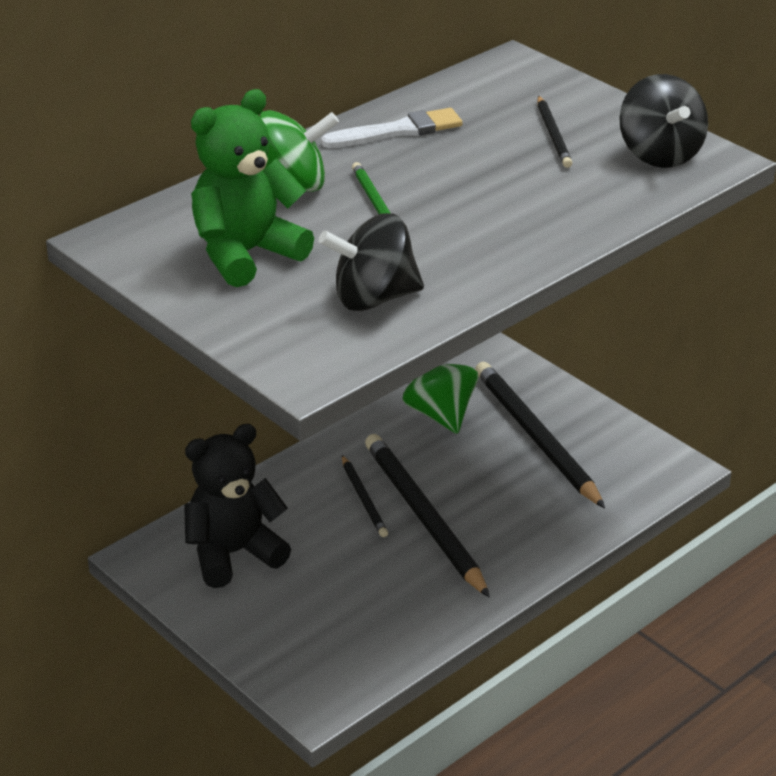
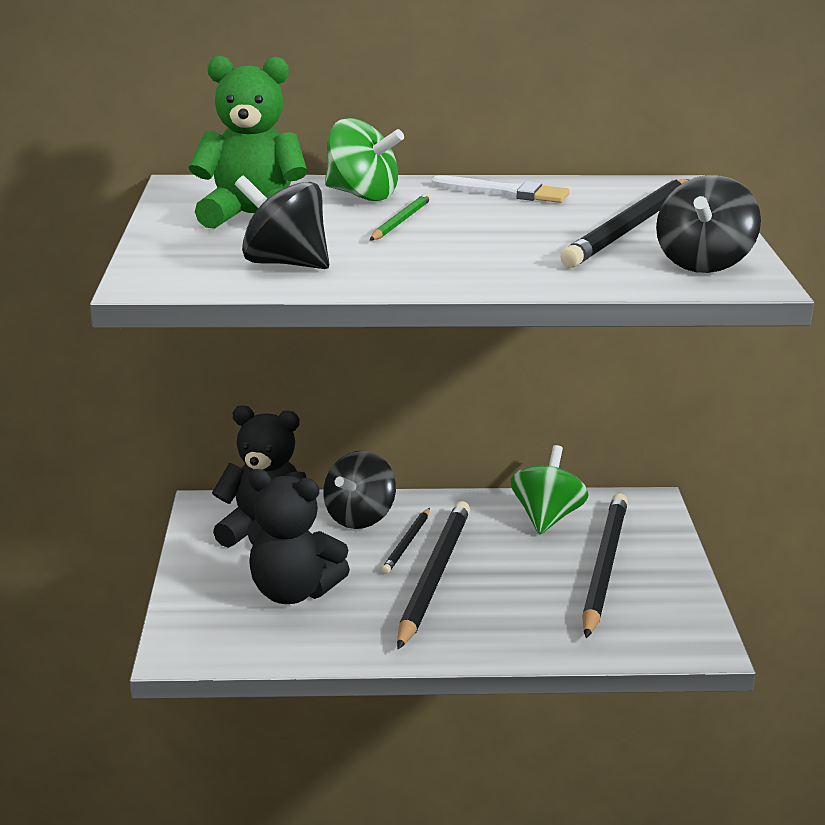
camera: 40 degrees right, 10 degrees down
(292, 495) = (360, 517): none -> black spinning top
(334, 596) = (293, 592): none -> black teddy bear
(553, 135) = (630, 228): black pencil -> black pencil, size x2.00

